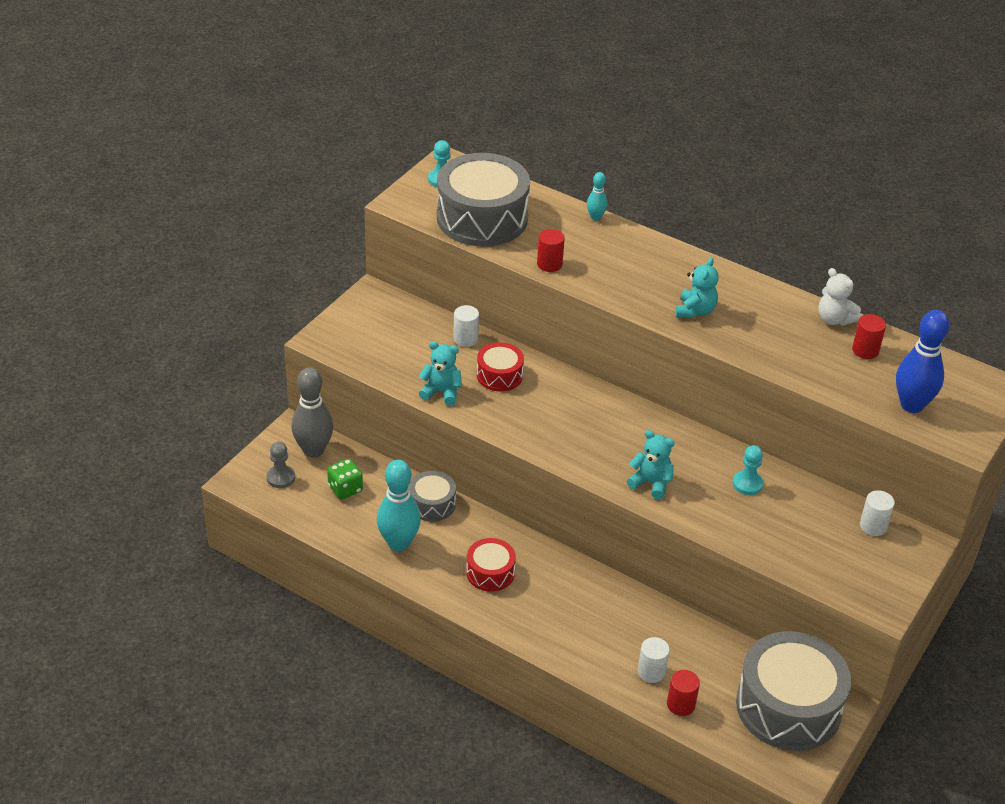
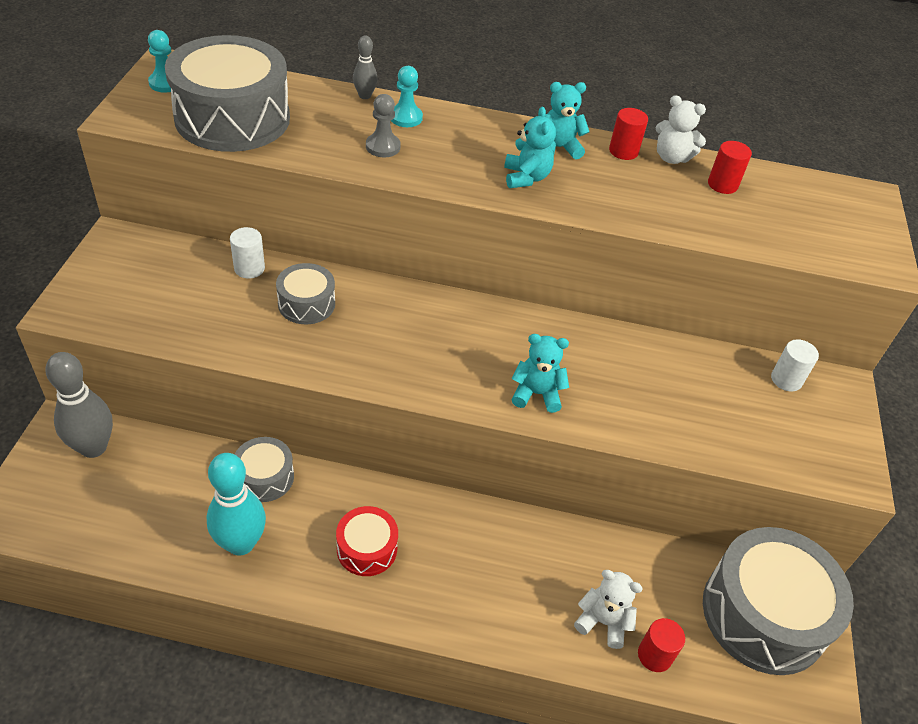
camera: 25 degrees left, 5 degrees up
(280, 477) = (59, 497): grey pawn -> grey pawn (383, 147)
(345, 489) = (149, 488): green dice -> none
(441, 392) = (243, 342): turquoise teddy bear -> turquoise teddy bear (558, 148)
(499, 375) = (306, 304): red drum -> grey drum
(549, 264) = (336, 156): red cylinder -> red cylinder (623, 151)
(595, 217) = (365, 96): turquoise bowling pin -> grey bowling pin
(651, 672) = (603, 621): white cylinder -> white teddy bear
(747, 484) = (637, 365): turquoise pawn -> turquoise pawn (405, 117)
(911, 405) = (806, 234): blue bowling pin -> none

